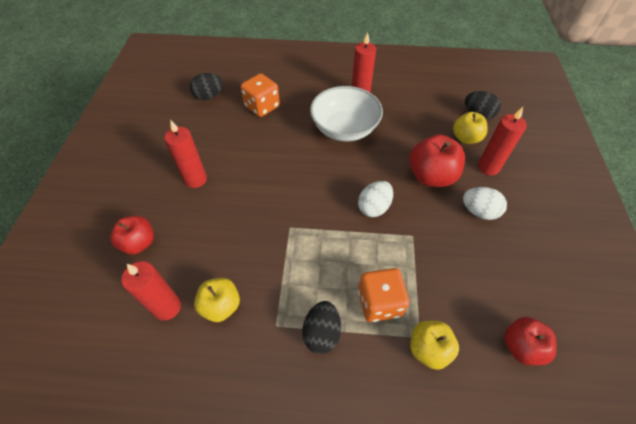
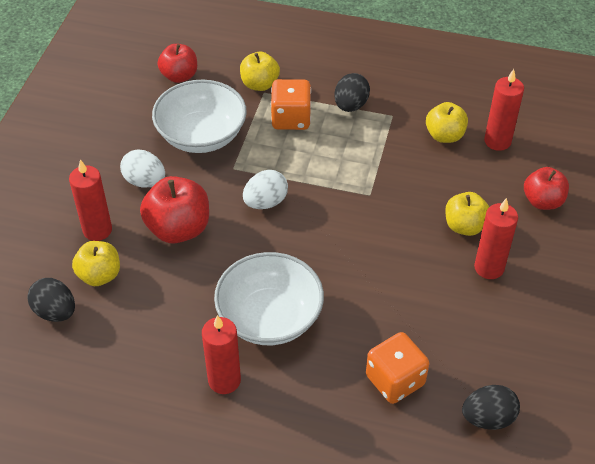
camera: 170 degrees left, 5 degrees down
(210, 210) = (464, 226): none -> yellow apple
(456, 267) = (201, 135): none -> white bowl

